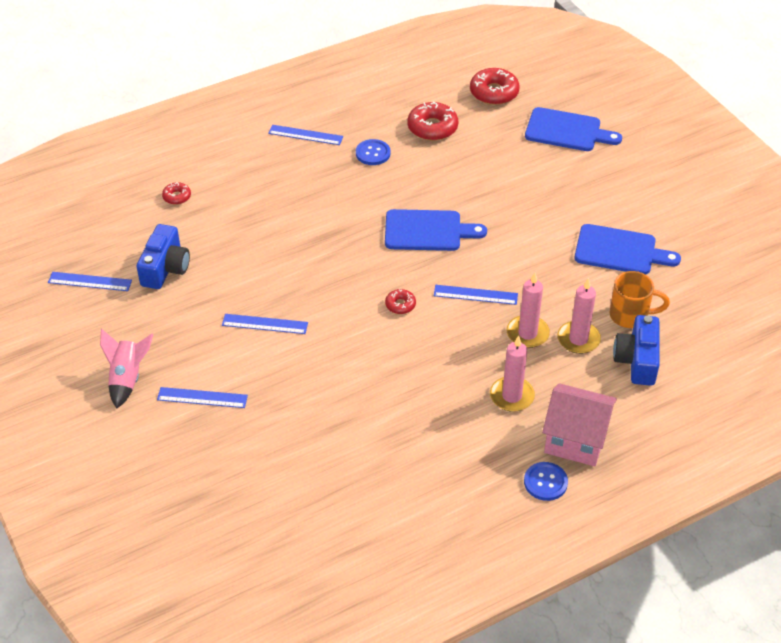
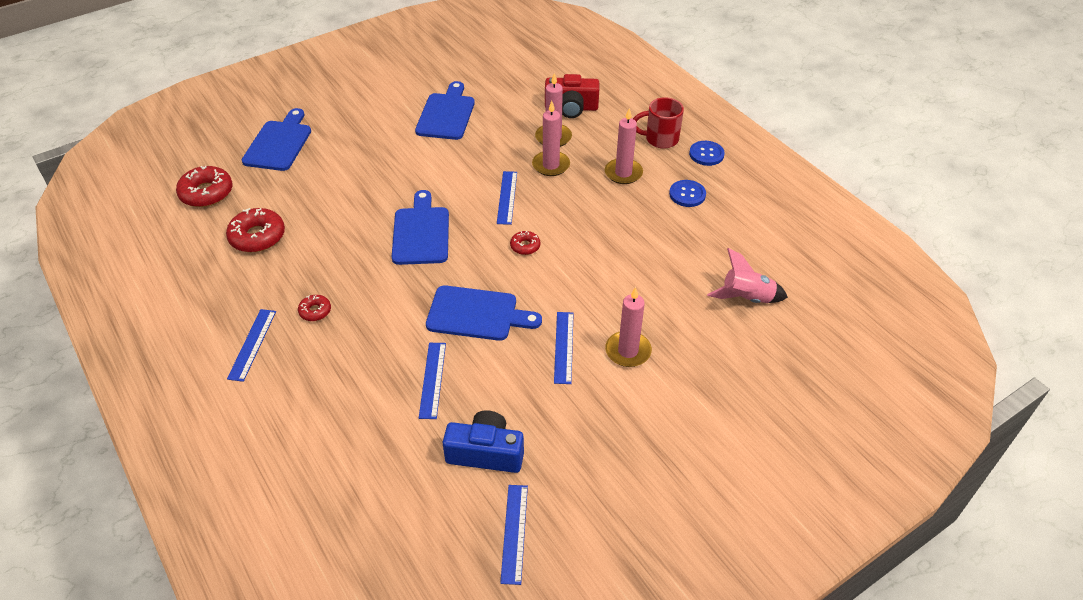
camera: 95 degrees left, 0 degrees up
(127, 378) = (663, 460): pink rocket -> pink rocket (746, 298)
(177, 197) = (356, 462): red donut -> red donut (315, 311)
(202, 398) = (674, 386): blue ruler -> blue ruler (432, 380)
(250, 369) = (628, 351): none -> pink candle
(315, 267) = (477, 314): none -> blue cutting board
(373, 153) = (294, 282): blue button -> blue button (687, 194)
(575, 440) = (660, 139): pink house -> red mug
(630, 315) = (523, 110): orange mug -> none
(637, 360) = (571, 108): blue camera -> red camera

